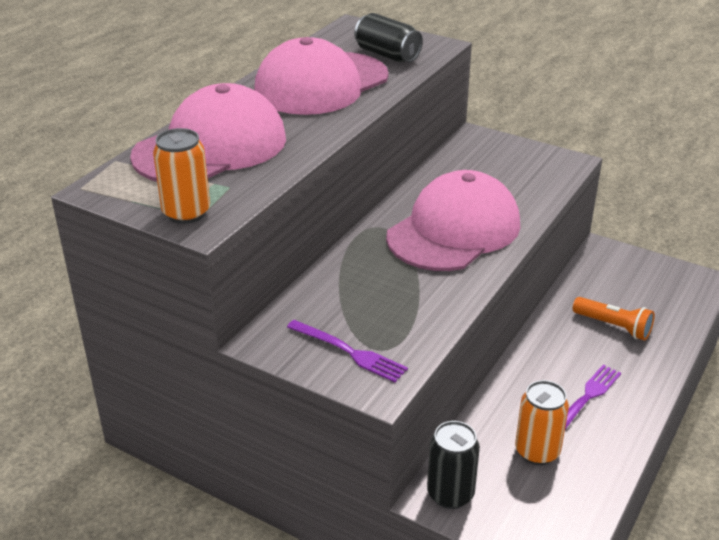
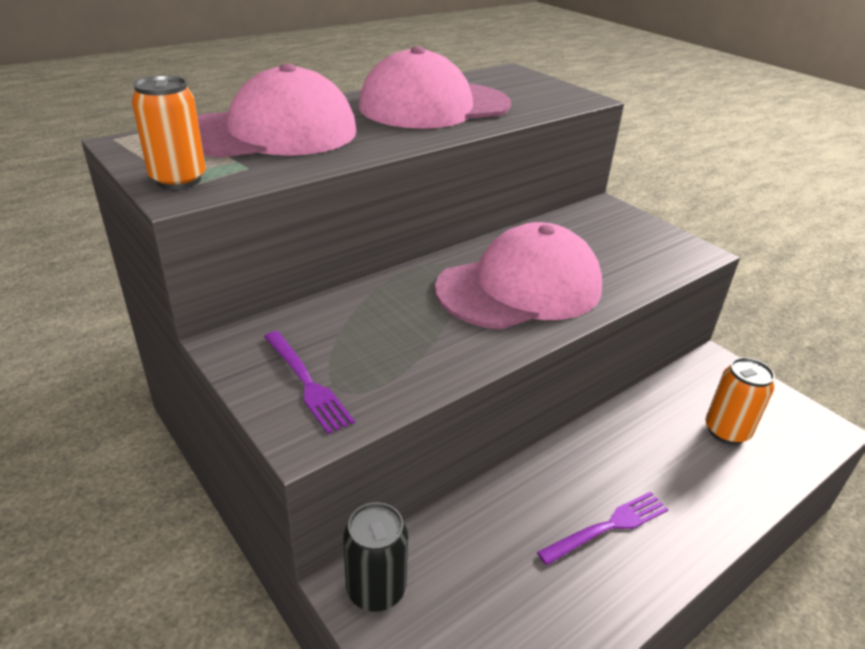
camera: 20 degrees right, 0 degrees up
(387, 55) = (524, 96): black can -> none
(537, 451) = (511, 573): orange can -> orange can (726, 431)
(613, 327) = (686, 450): orange flashlight -> none

